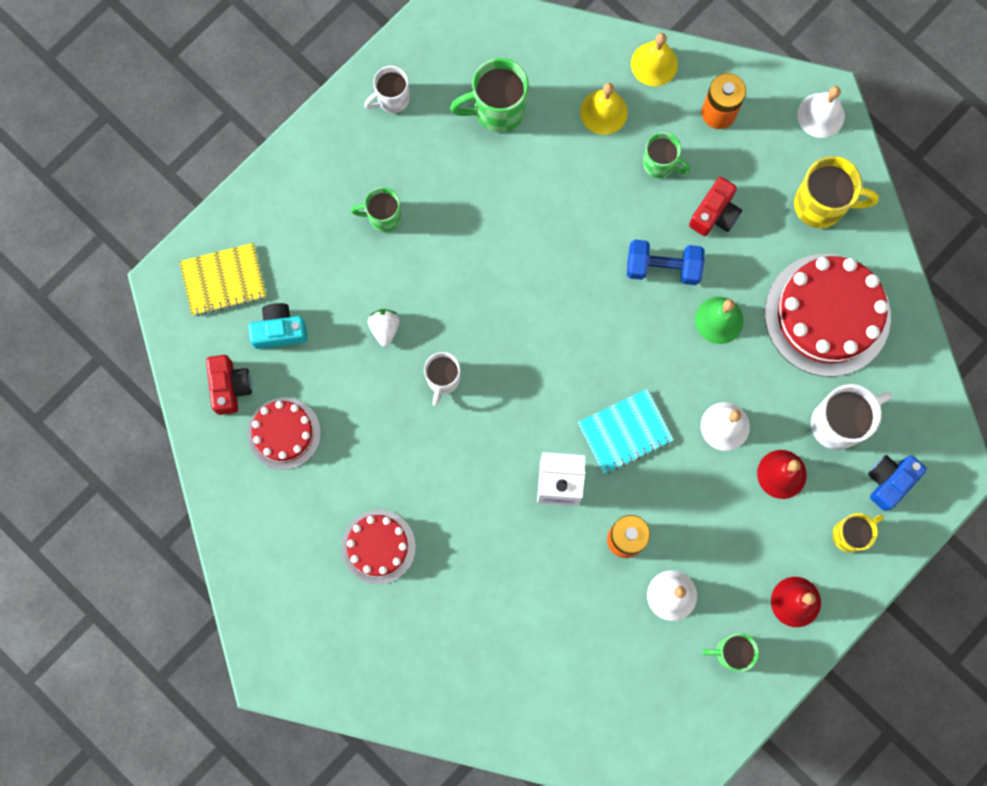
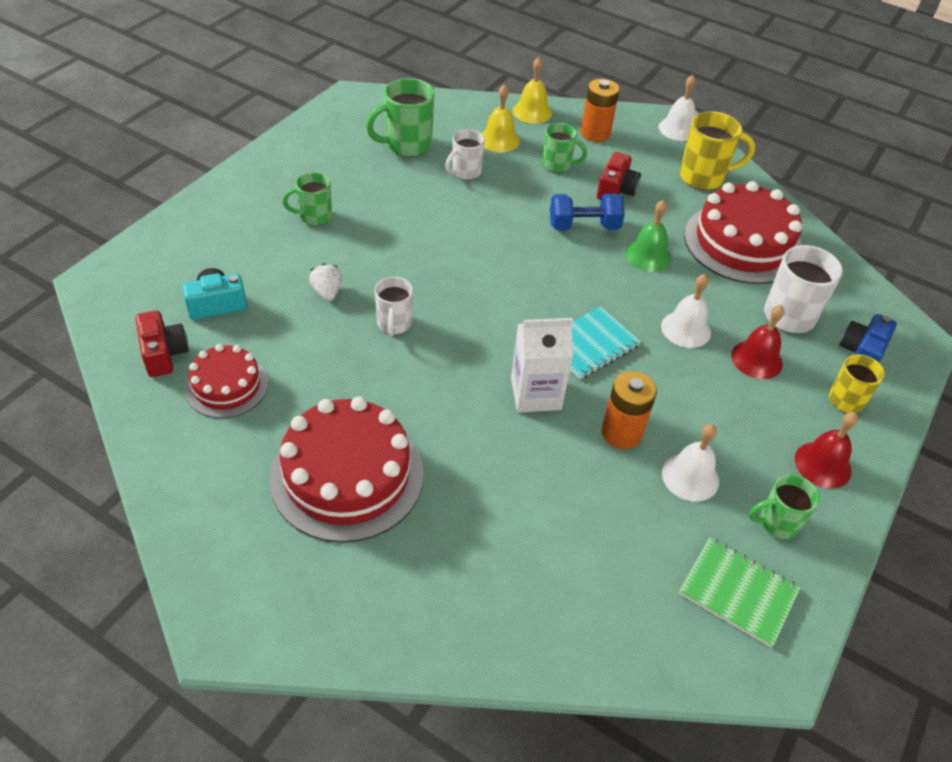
camera: 15 degrees left, 30 degrees down
(223, 280) = (156, 273): yellow notebook -> none
(378, 547) = (347, 475): red cake -> red cake, size x1.74
(392, 99) = (312, 146): white mug -> white mug (465, 172)
(673, 710) = (737, 592): none -> green notebook

